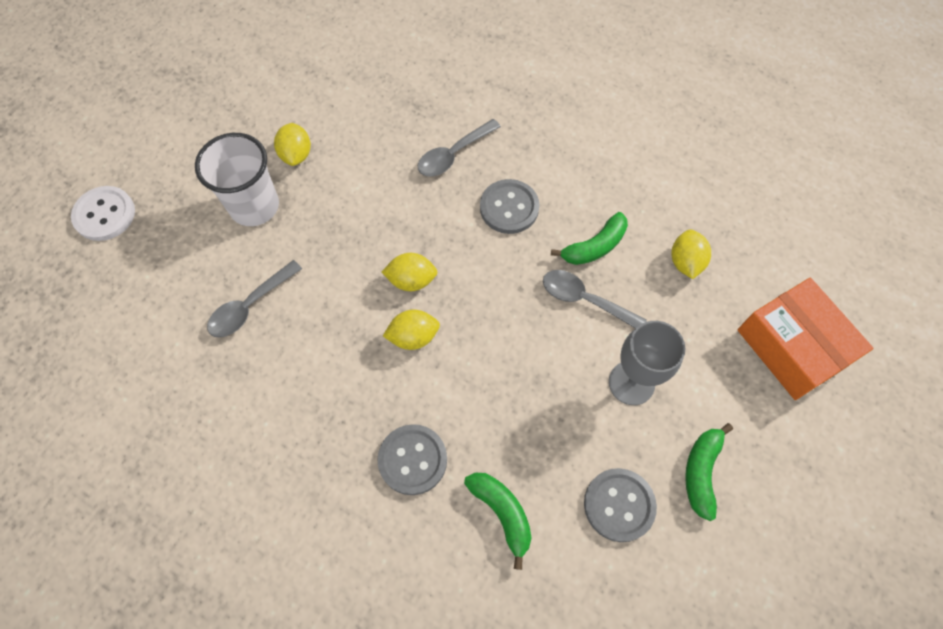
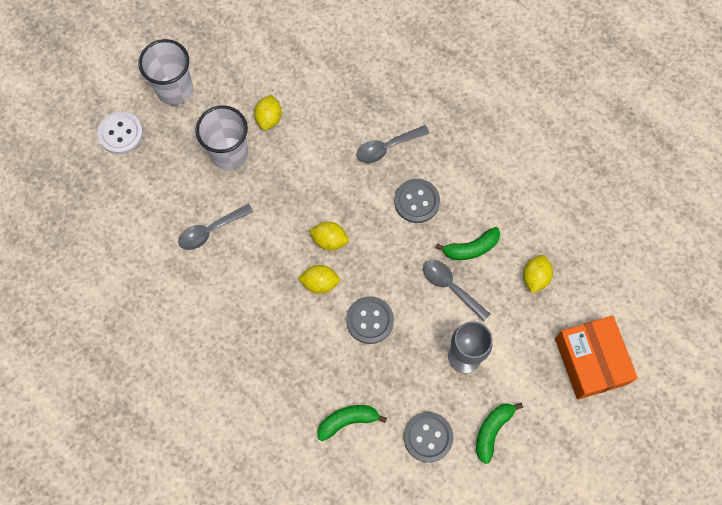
camera: 15 degrees right, 5 degrees up
(167, 148) = (175, 89): none -> white cup
(412, 460) = (297, 370): grey button -> grey button (369, 320)
(502, 513) = (347, 421): green banana -> green banana turned 90 degrees counterclockwise

